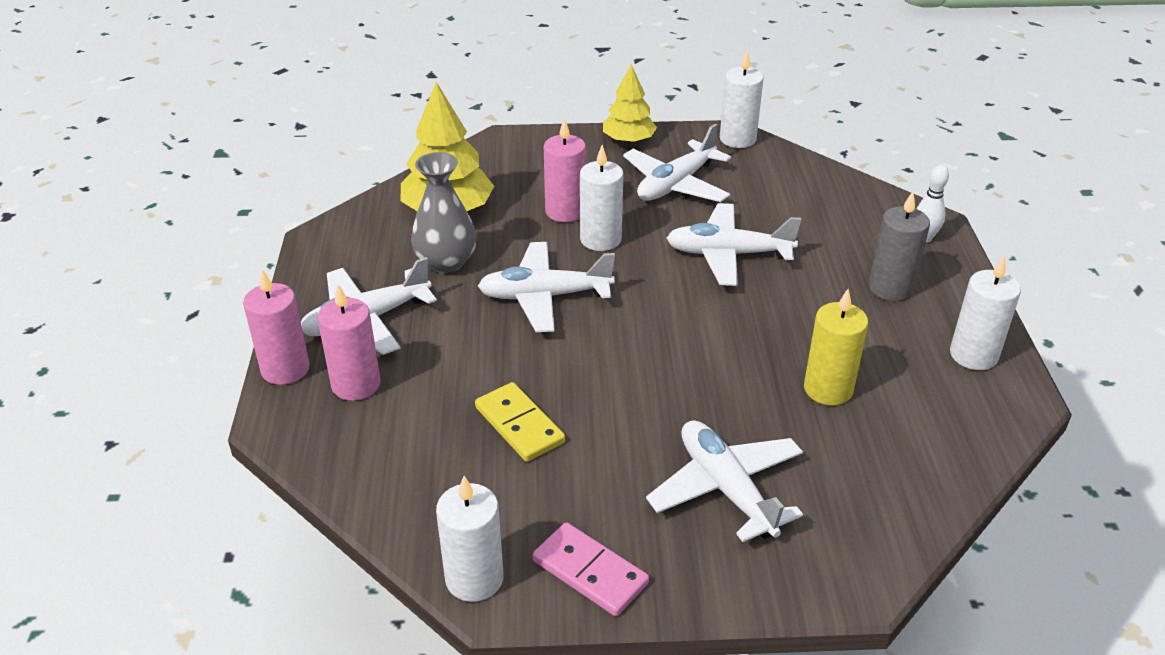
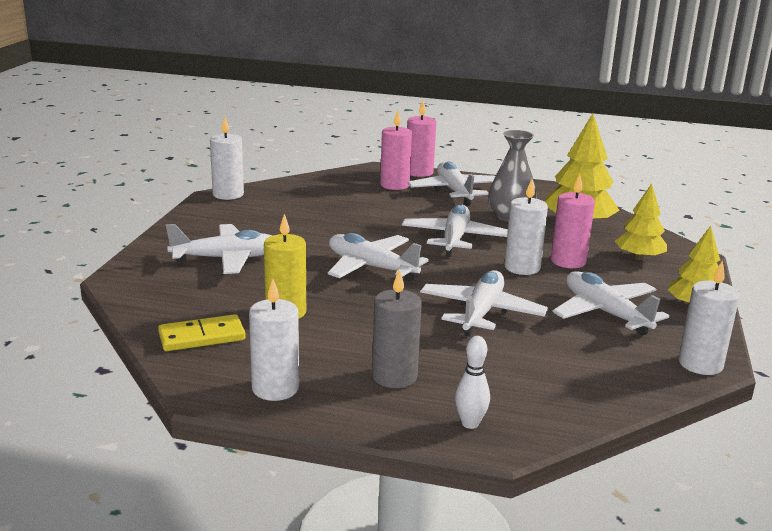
camera: 105 degrees right, 15 degrees down
(519, 425) = (329, 216): yellow domino -> yellow domino (202, 337)
(529, 169) = (639, 257): none -> yellow tree
(590, 572) = (204, 217): pink domino -> none
(669, 348) = (371, 267): none -> white plane

